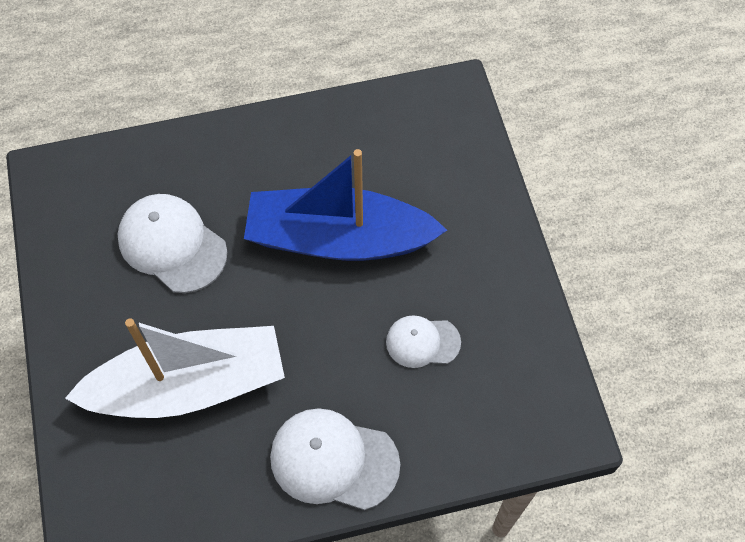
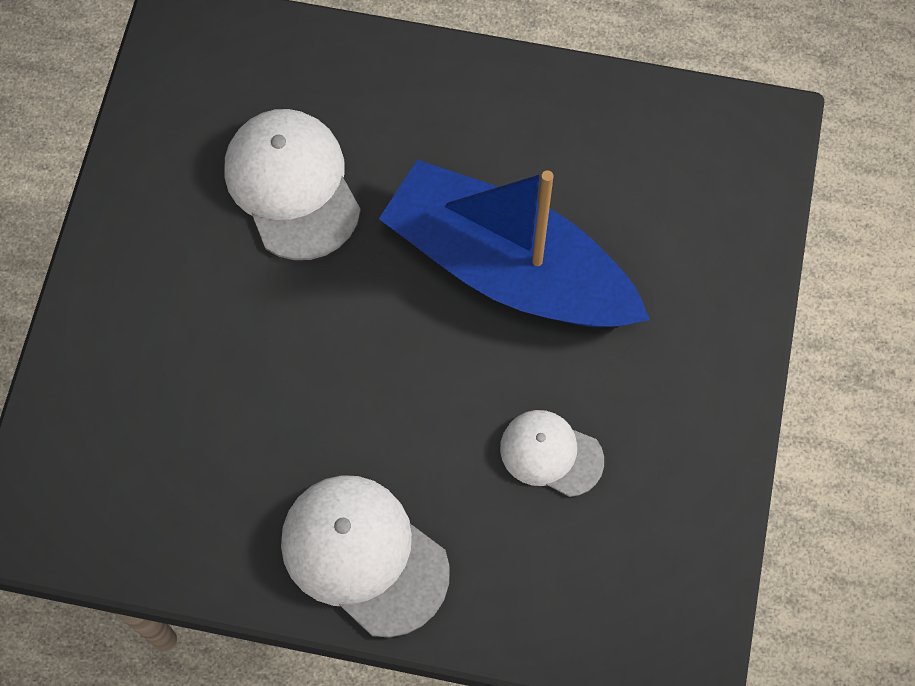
camera: 25 degrees right, 5 degrees up
(189, 385) = (231, 379): white boat -> none

